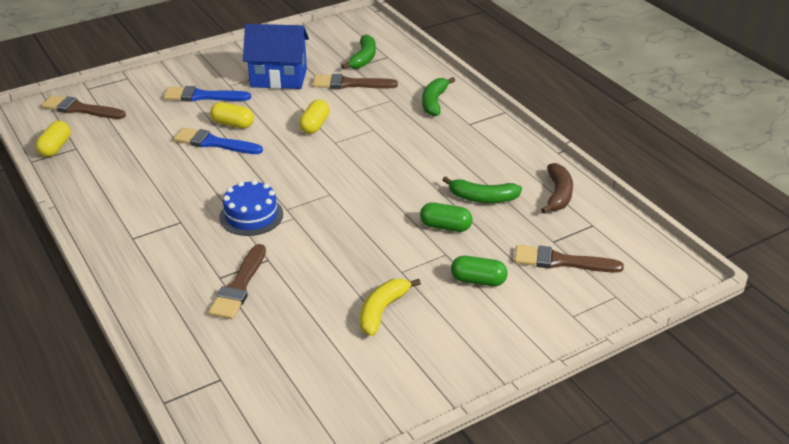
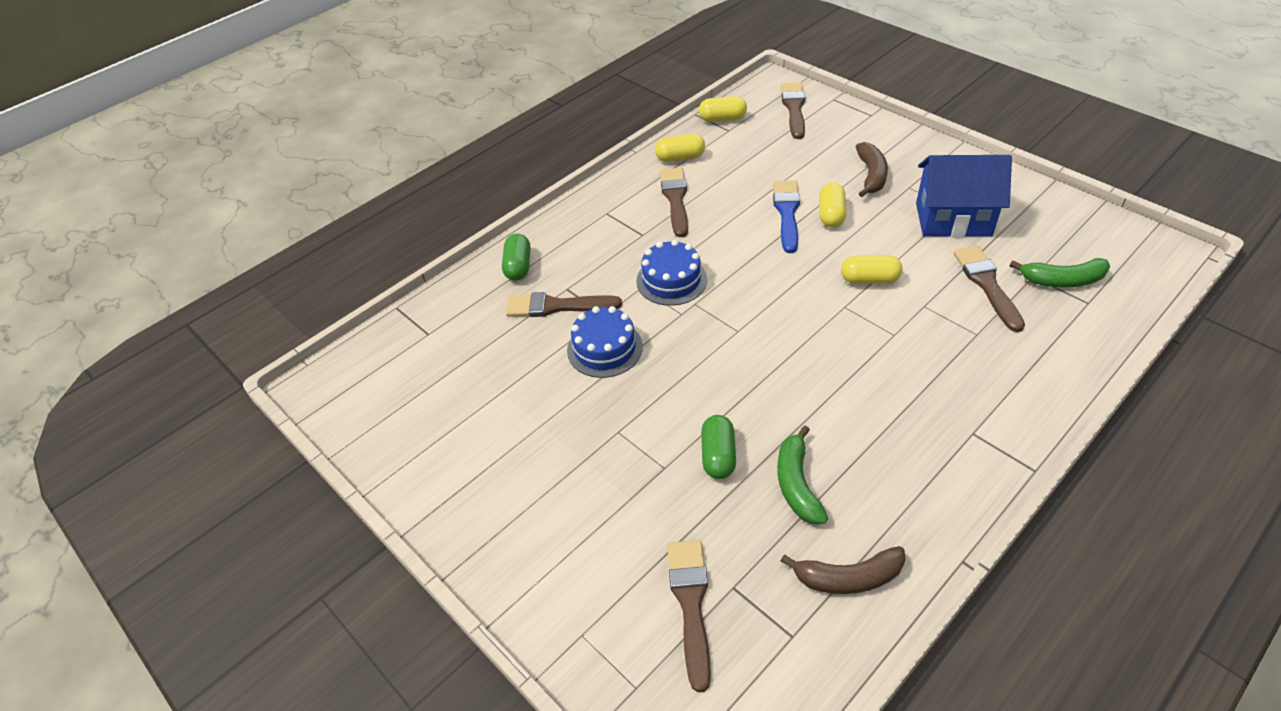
camera: 80 degrees right, 10 degrees up
(90, 181) = (680, 157): none -> yellow capsule
(147, 195) = (675, 199): none -> brown brush
(202, 96) = (871, 175): blue brush -> brown banana
(278, 78) = (953, 219): blue house -> blue house turned 75 degrees counterclockwise
(308, 265) = (604, 348): none -> blue cake
(382, 311) = (546, 430): yellow banana -> none
(434, 102) = (1003, 381): green banana -> none
(478, 280) = (622, 512): green capsule -> green capsule (518, 266)

